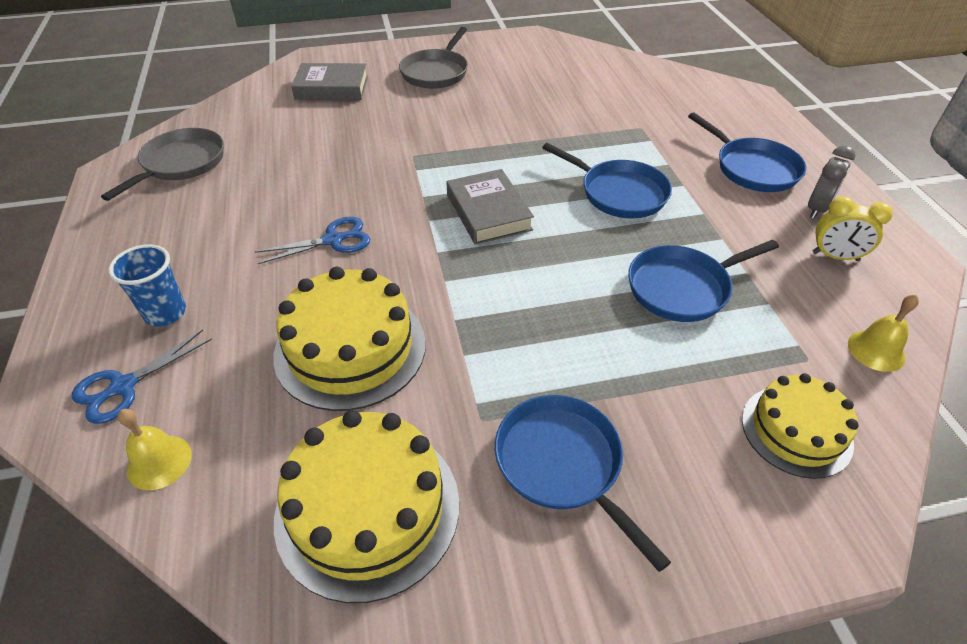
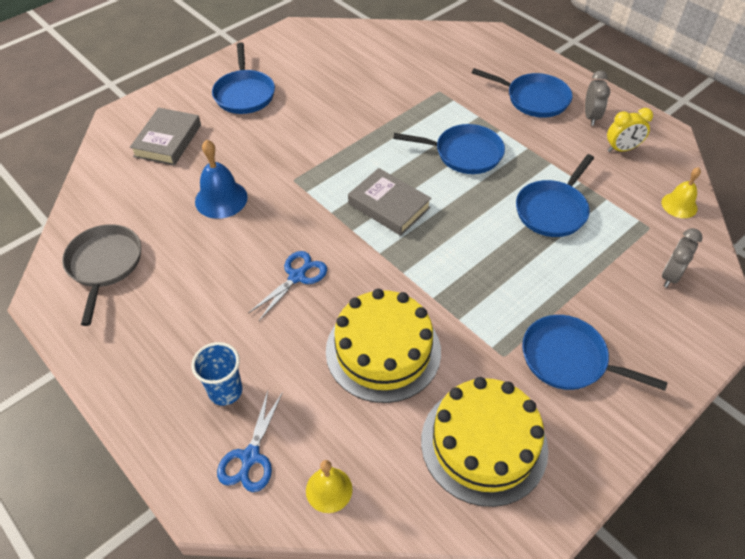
camera: 30 degrees left, 5 degrees up
(330, 148) = (221, 199): none -> blue bell
(332, 88) = (168, 141): grey book -> grey book turned 45 degrees counterclockwise
(436, 72) = (244, 94): grey pan -> blue pan
(796, 430) = (670, 276): yellow cake -> grey clock

